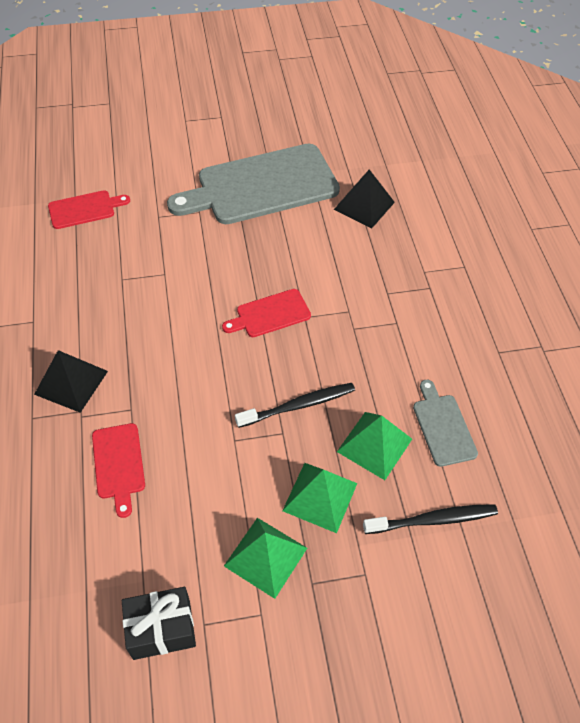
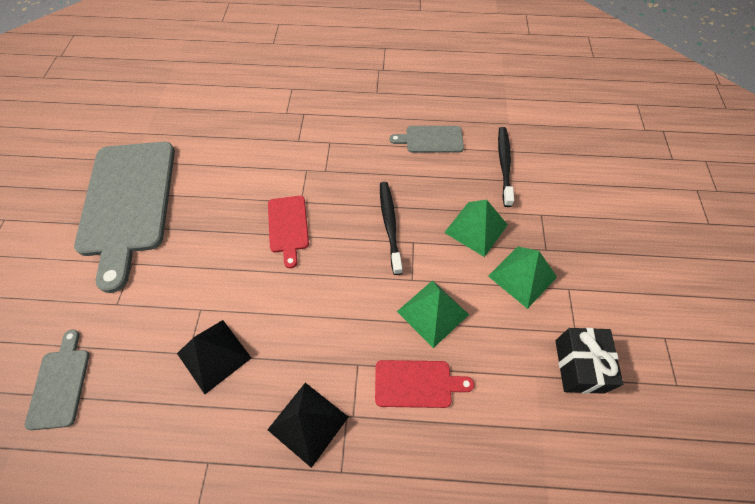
camera: 75 degrees left, 5 degrees up
(84, 209) = (60, 384): red cutting board -> grey cutting board
(364, 205) = (196, 132): black pyramid -> black pyramid (214, 355)
(374, 445) = (437, 183): green pyramid -> green pyramid (432, 312)

